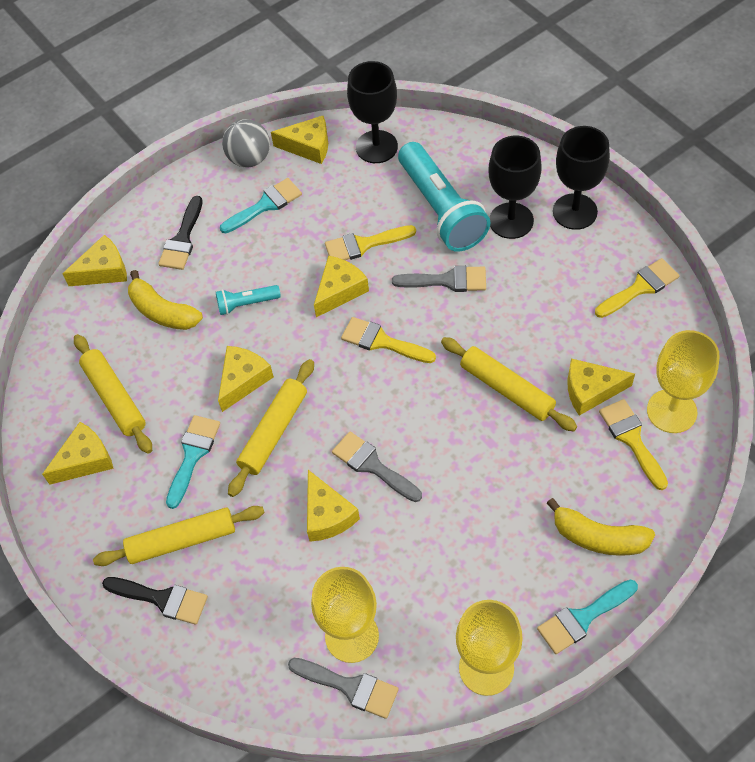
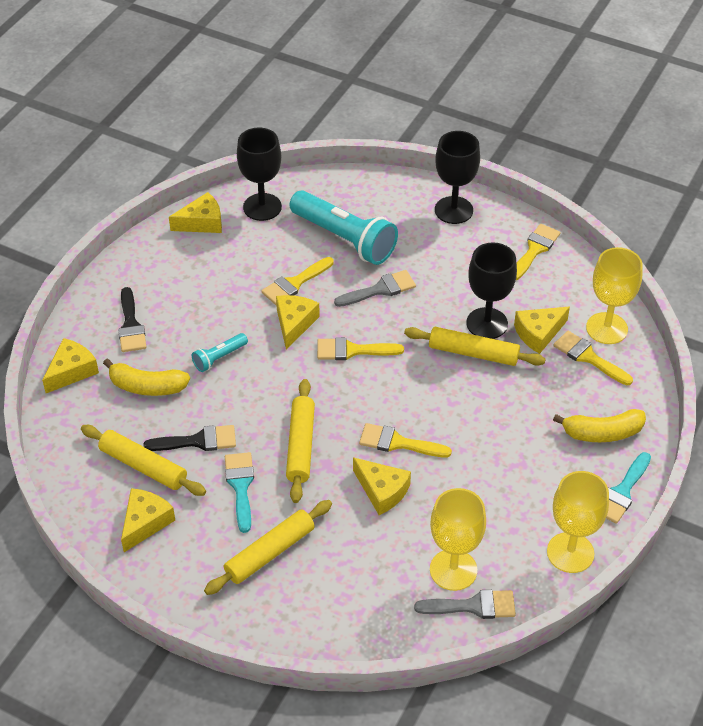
camera: 30 degrees left, 10 degrees down
(162, 599) = (279, 602): black brush -> black brush (198, 441)
(243, 380) = (251, 416): yellow cheese -> none
(249, 159) = (154, 246): grey ball -> none
(265, 205) = (190, 278): turquoise brush -> none
(372, 465) = (398, 443): grey brush -> yellow brush
(511, 221) = (406, 231): black goblet -> black goblet (487, 323)

